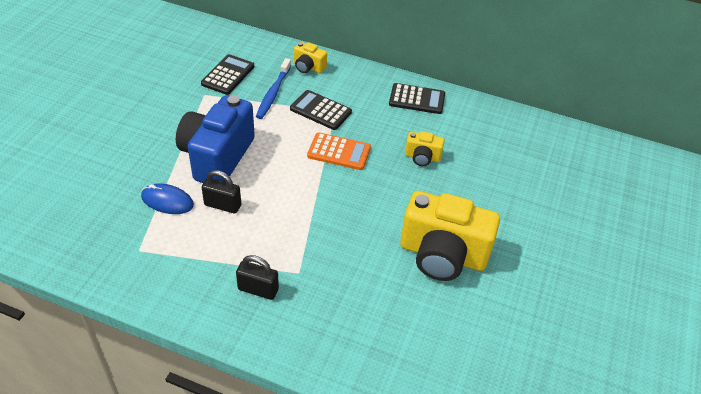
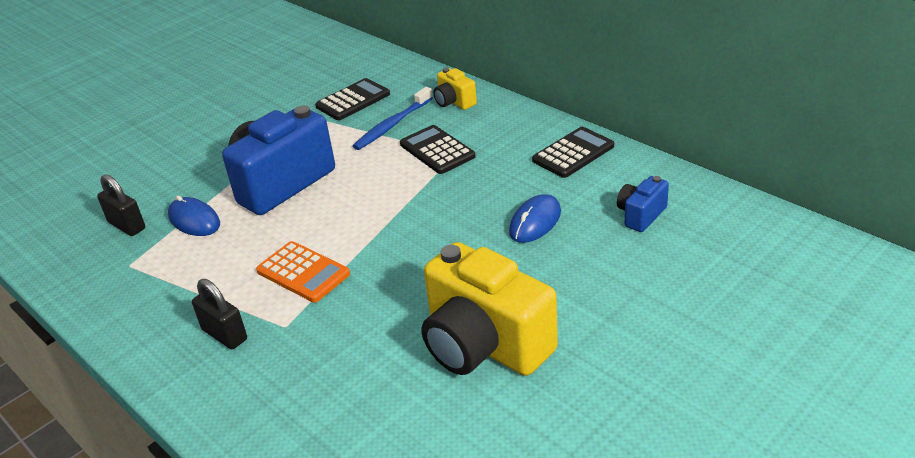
camera: 30 degrees right, 10 degrees down
(222, 205) = (250, 235): black padlock -> black padlock (127, 226)
(339, 152) = (428, 199): orange calculator -> orange calculator (303, 272)
(417, 99) = (573, 153): black calculator -> black calculator turned 75 degrees counterclockwise
(422, 157) = (535, 222): yellow camera -> blue mouse
(486, 140) = (641, 215): none -> blue camera

